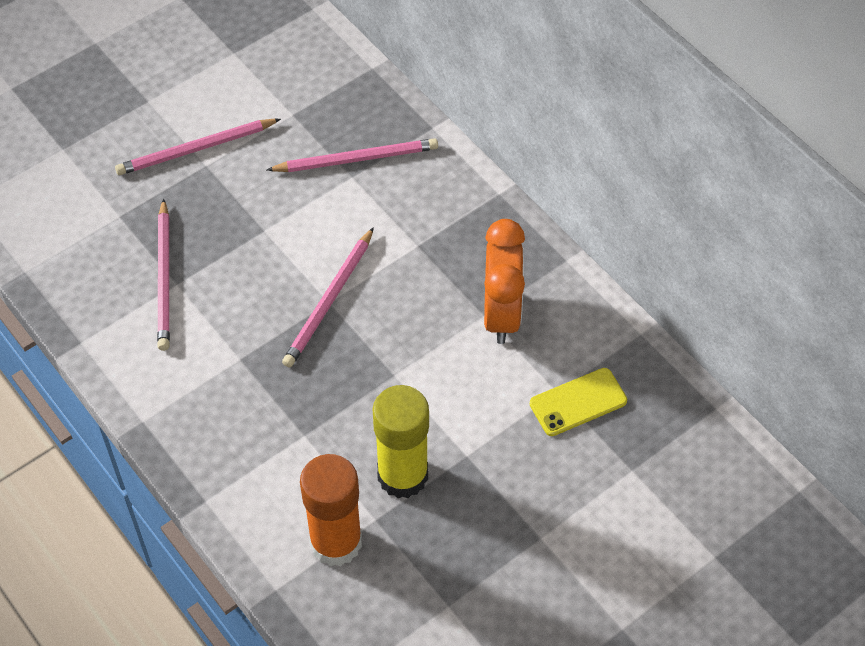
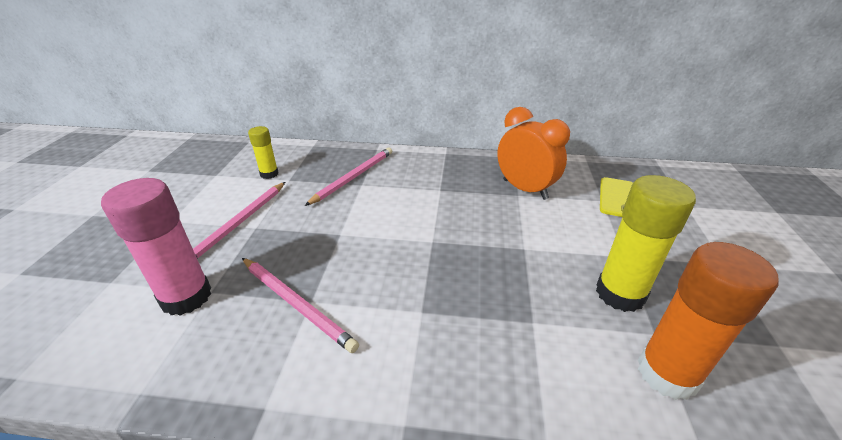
camera: 45 degrees left, 20 degrees down
(100, 208) = (186, 297): none -> pink glue stick
(282, 90) = (269, 174): none -> yellow glue stick
(329, 301) = (432, 240): pink pencil -> none

